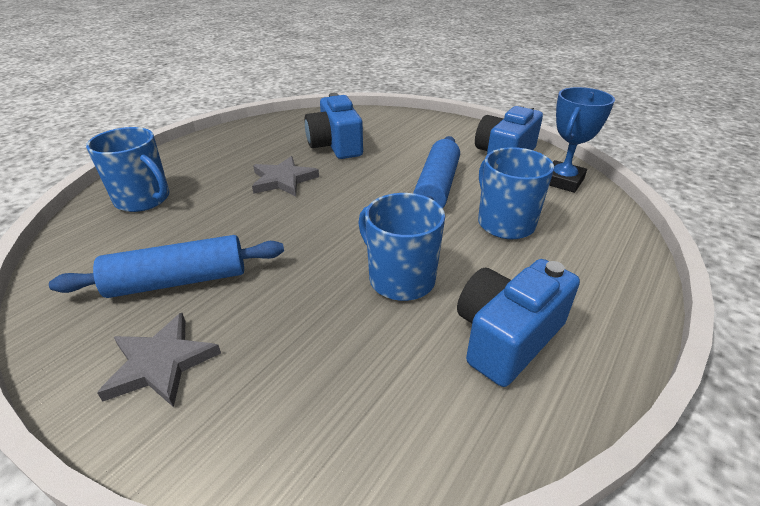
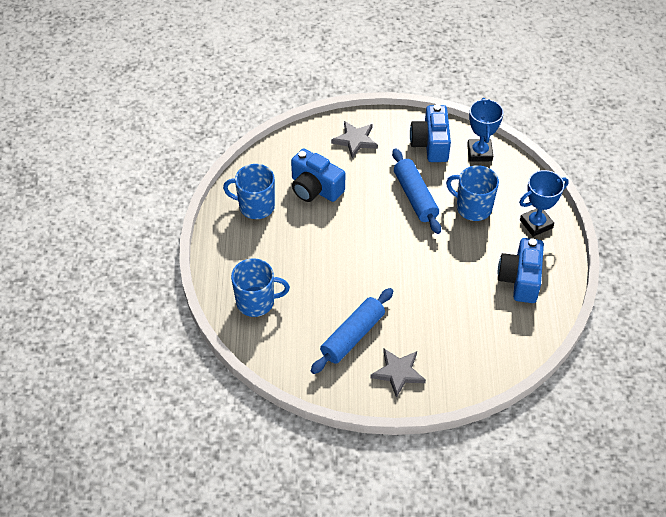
camera: 35 degrees left, 15 degrees up
(283, 180) = (319, 240): grey star -> grey star (355, 140)
(400, 279) = (453, 274): blue mug -> blue mug (255, 206)
(595, 278) = (536, 224): none -> blue trophy

